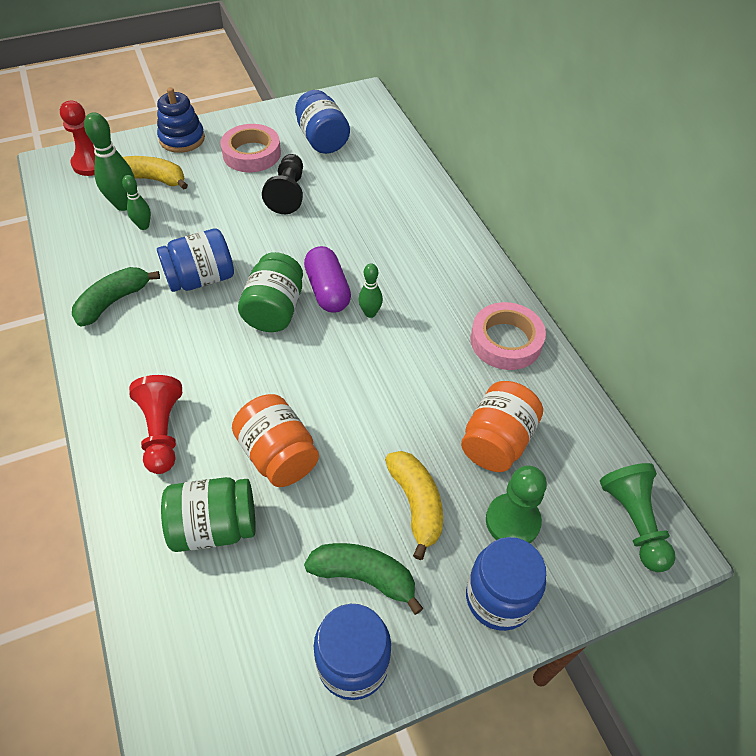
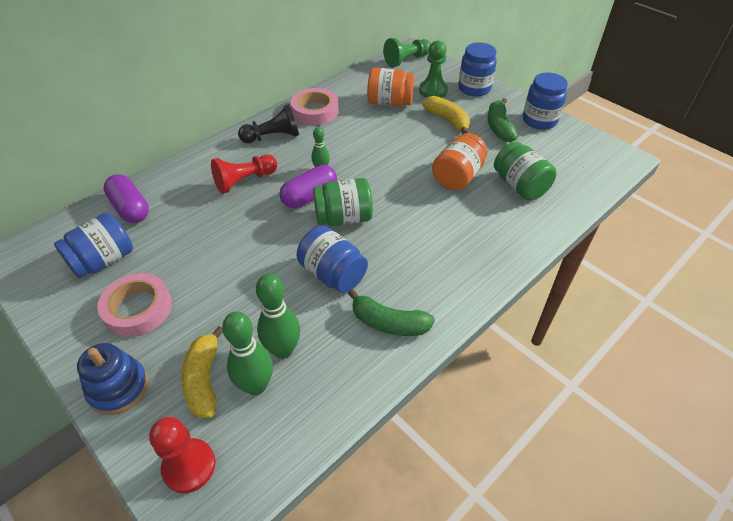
camera: 110 degrees left, 5 degrees down
(143, 226) = (283, 350): green bowling pin -> green bowling pin, size x1.71
(162, 431) = (481, 235): red pawn -> red pawn (244, 181)
(288, 194) = (198, 257): black pawn -> black pawn (273, 137)
(385, 159) = (130, 208): none -> purple capsule
(416, 504) = (447, 120): yellow banana -> yellow banana turned 90 degrees clockwise

